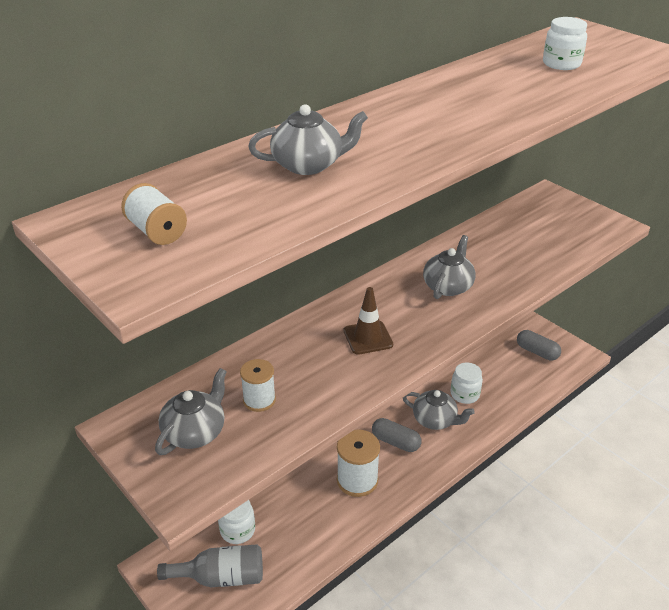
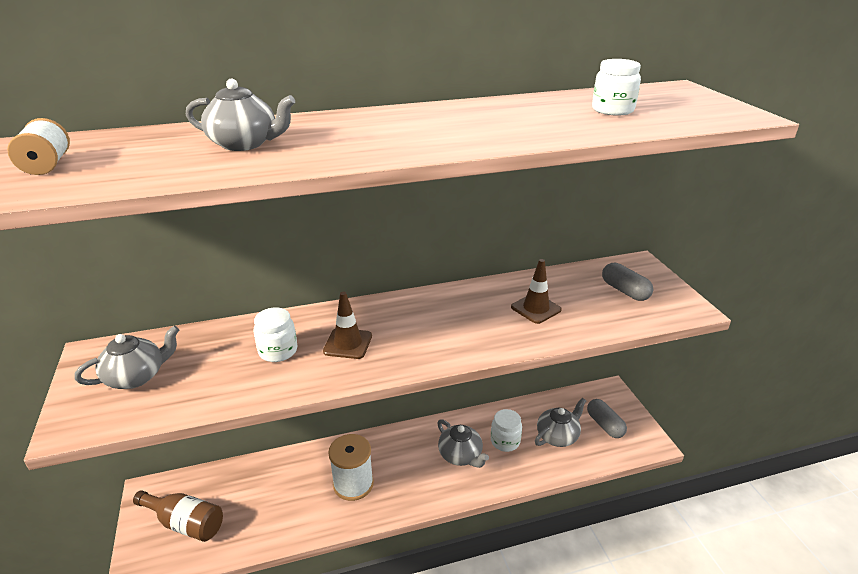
camera: 25 degrees right, 5 degrees down
(221, 577) = (185, 523): grey bottle -> brown bottle
(237, 530) = (228, 488): white jar -> white jar (278, 351)
(259, 400) = (209, 367): white spool -> none
(395, 442) = (411, 462): grey capsule -> grey capsule (625, 291)
(448, 286) = (462, 320): grey teapot -> grey teapot (558, 436)
(499, 258) = (536, 308): none -> brown traffic cone

